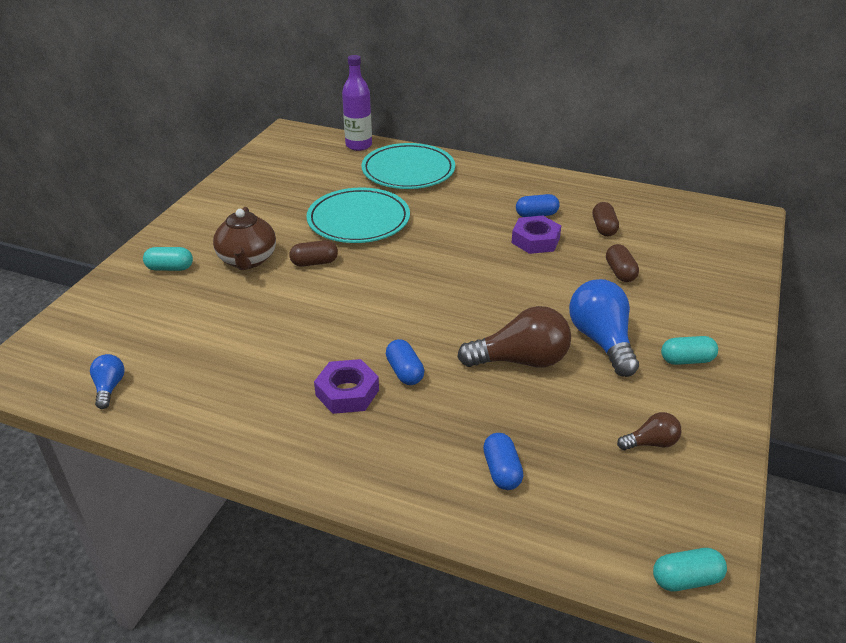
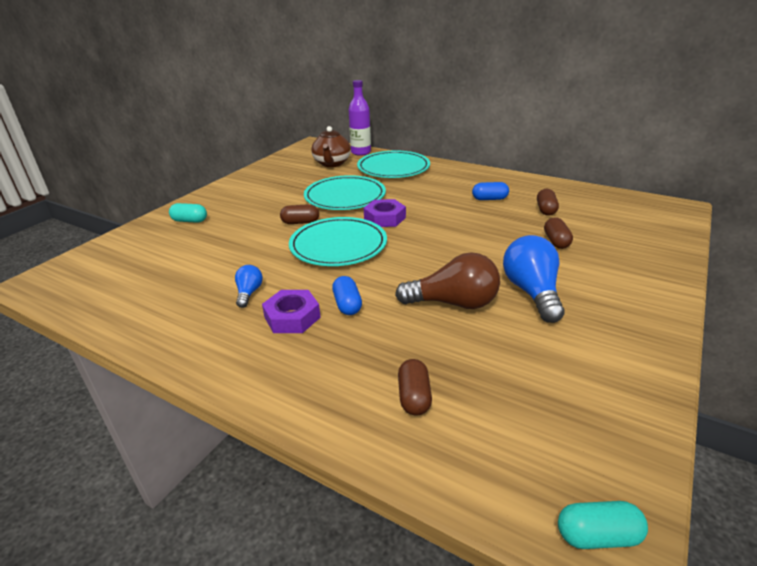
camera: 10 degrees right, 5 degrees down
(109, 388) = (102, 299): blue light bulb -> blue light bulb (249, 293)
(247, 260) = (250, 218): brown teapot -> brown teapot (332, 163)
(371, 294) = (338, 245): none -> turquoise plate
(502, 471) = (414, 397): blue capsule -> brown capsule
(535, 240) = (485, 216): purple nut -> purple nut (384, 218)
(651, 443) = (570, 384): brown light bulb -> none
(686, 360) = (613, 313): turquoise capsule -> none

